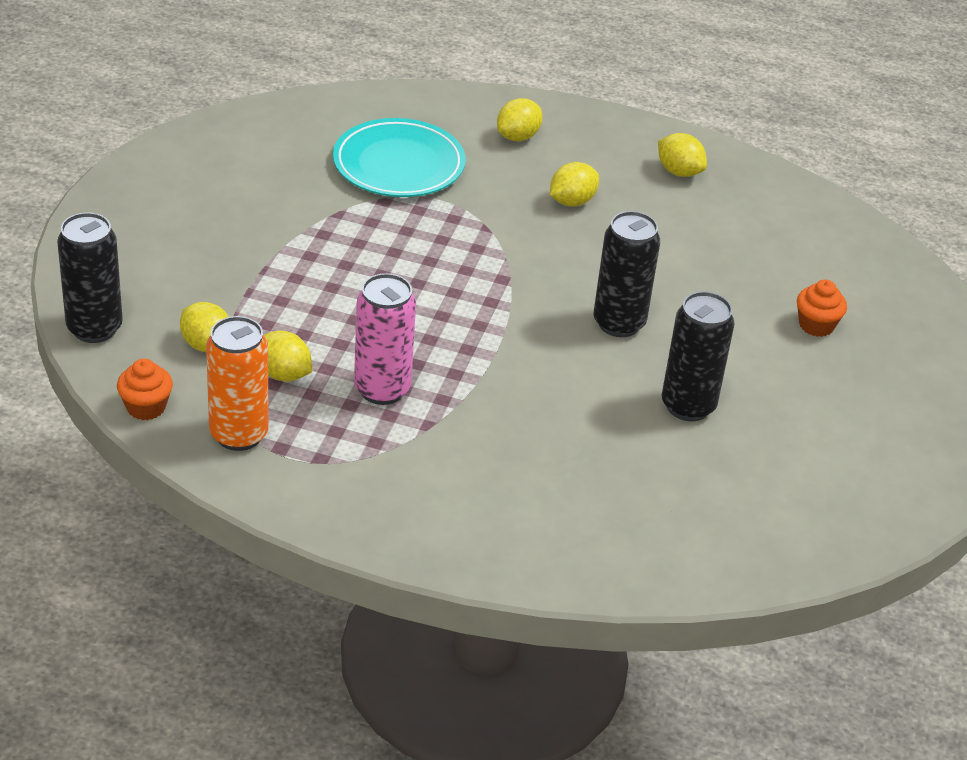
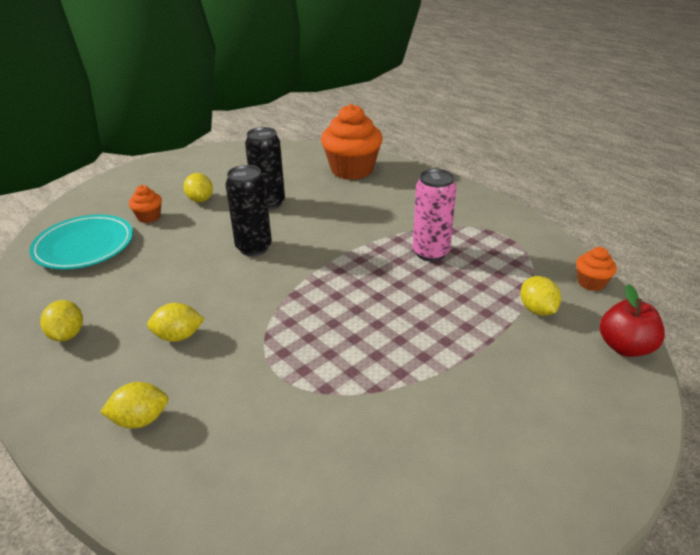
camera: 145 degrees left, 5 degrees down
(94, 328) = (625, 347): black can -> red apple
(239, 434) = (533, 253): orange can -> none
(283, 374) = (489, 277): yellow lemon -> yellow lemon (200, 200)
(398, 165) = (279, 426): turquoise plate -> turquoise plate (84, 246)
(638, 533) = (352, 170): none -> orange cupcake

